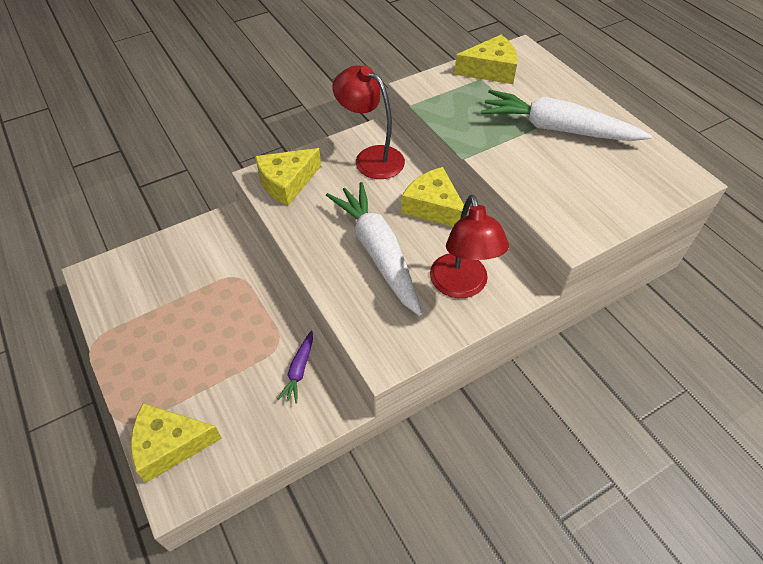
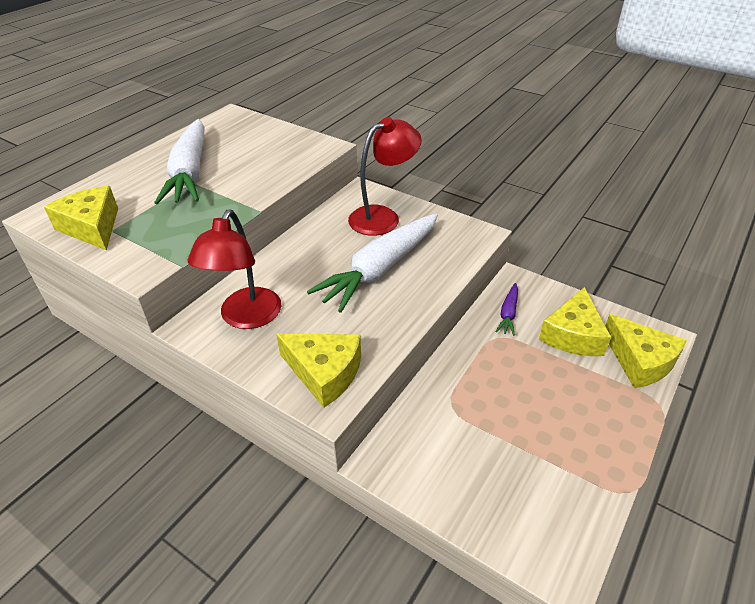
camera: 115 degrees left, 10 degrees down
(299, 370) = (508, 313): purple carrot -> purple carrot turned 120 degrees clockwise
(433, 207) = (300, 253): yellow cheese -> yellow cheese (573, 335)

